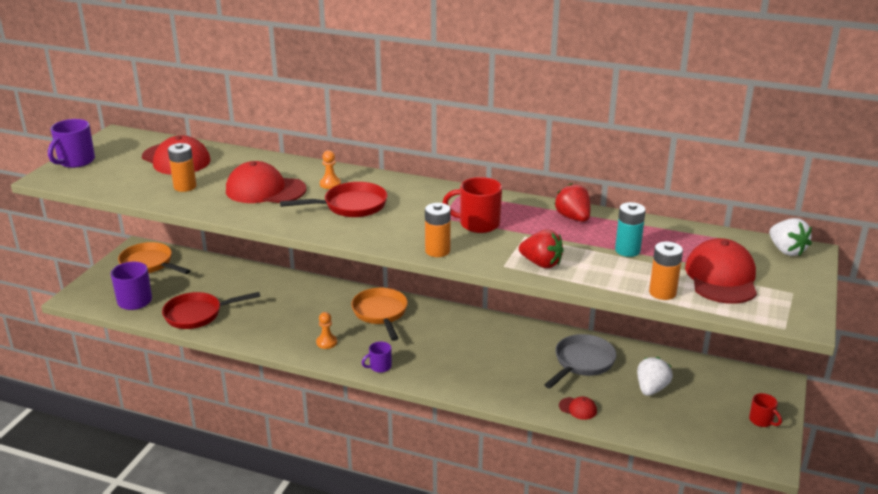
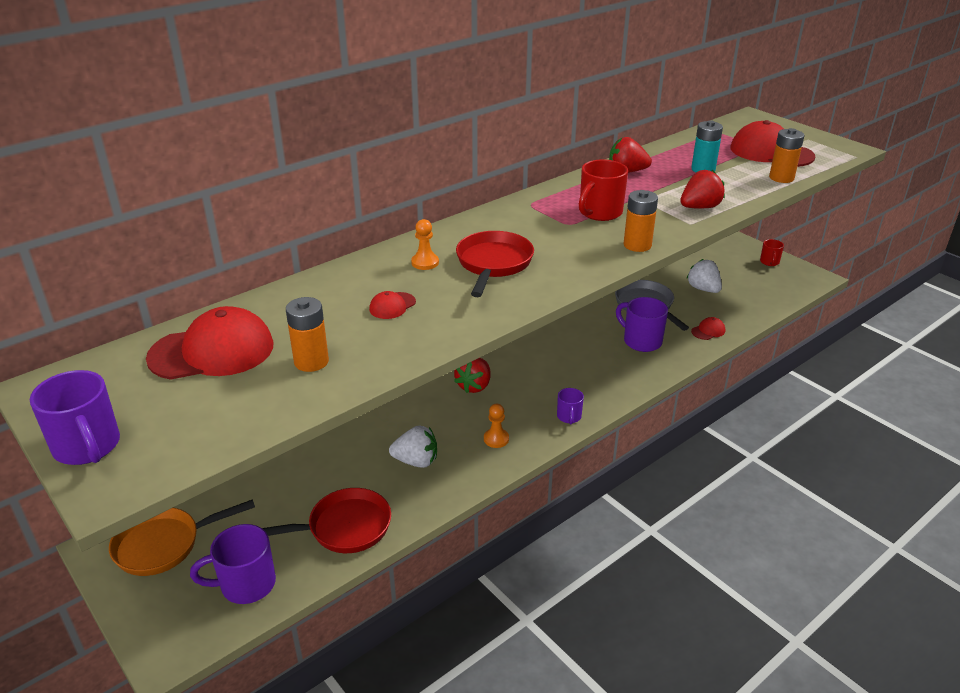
camera: 60 degrees left, 5 degrees up
(197, 314) = (343, 528): red pan -> red pan turned 120 degrees counterclockwise
(265, 190) = (392, 306): red cap -> red cap, size x0.44
(381, 313) = (474, 386): orange pan -> red strawberry
(520, 374) = (641, 341): none -> purple mug
(761, 421) = (769, 262): red mug -> red mug turned 105 degrees clockwise
(786, 250) = (745, 121): white strawberry -> white strawberry (416, 461)

